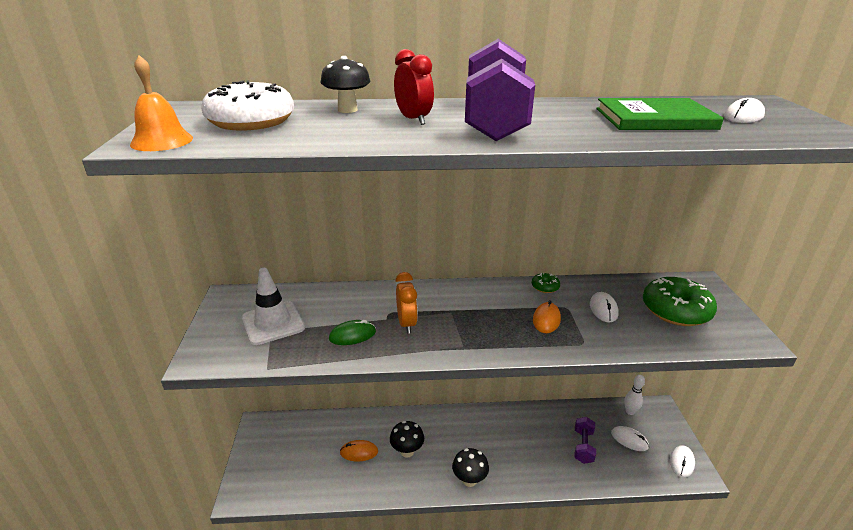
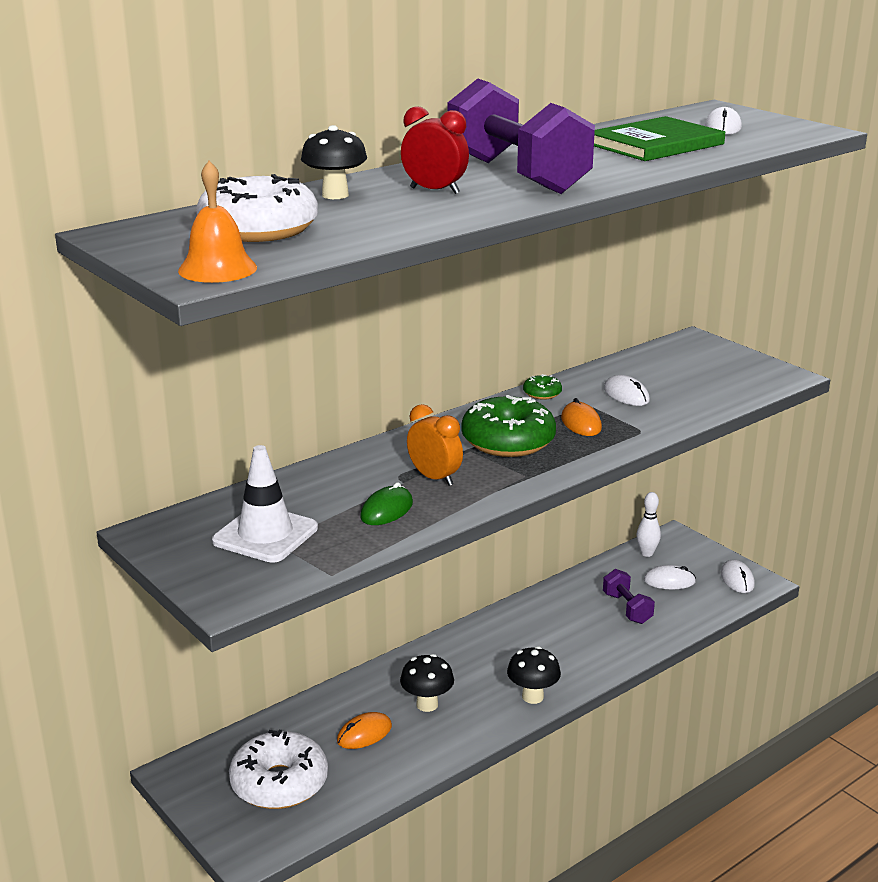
camera: 35 degrees left, 5 degrees down
(292, 459) = (279, 783): none -> white donut
(675, 310) = (695, 373): green donut -> green donut (508, 441)

